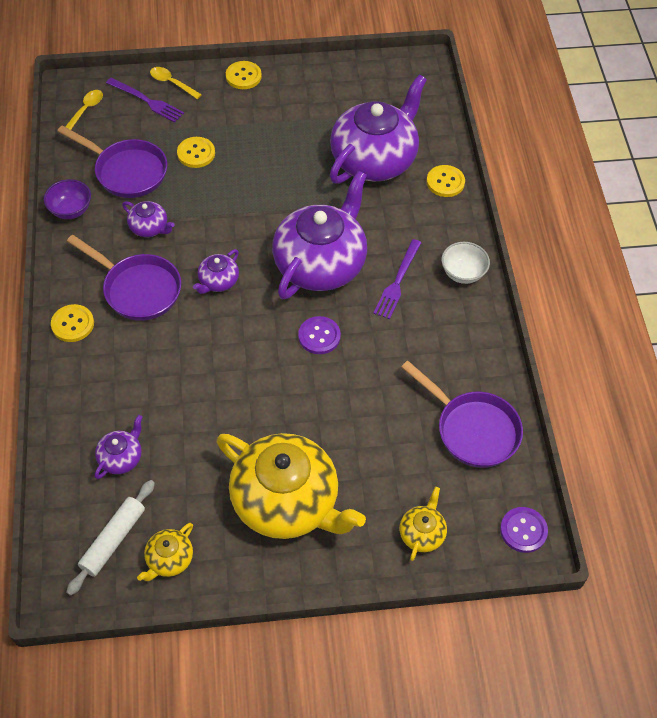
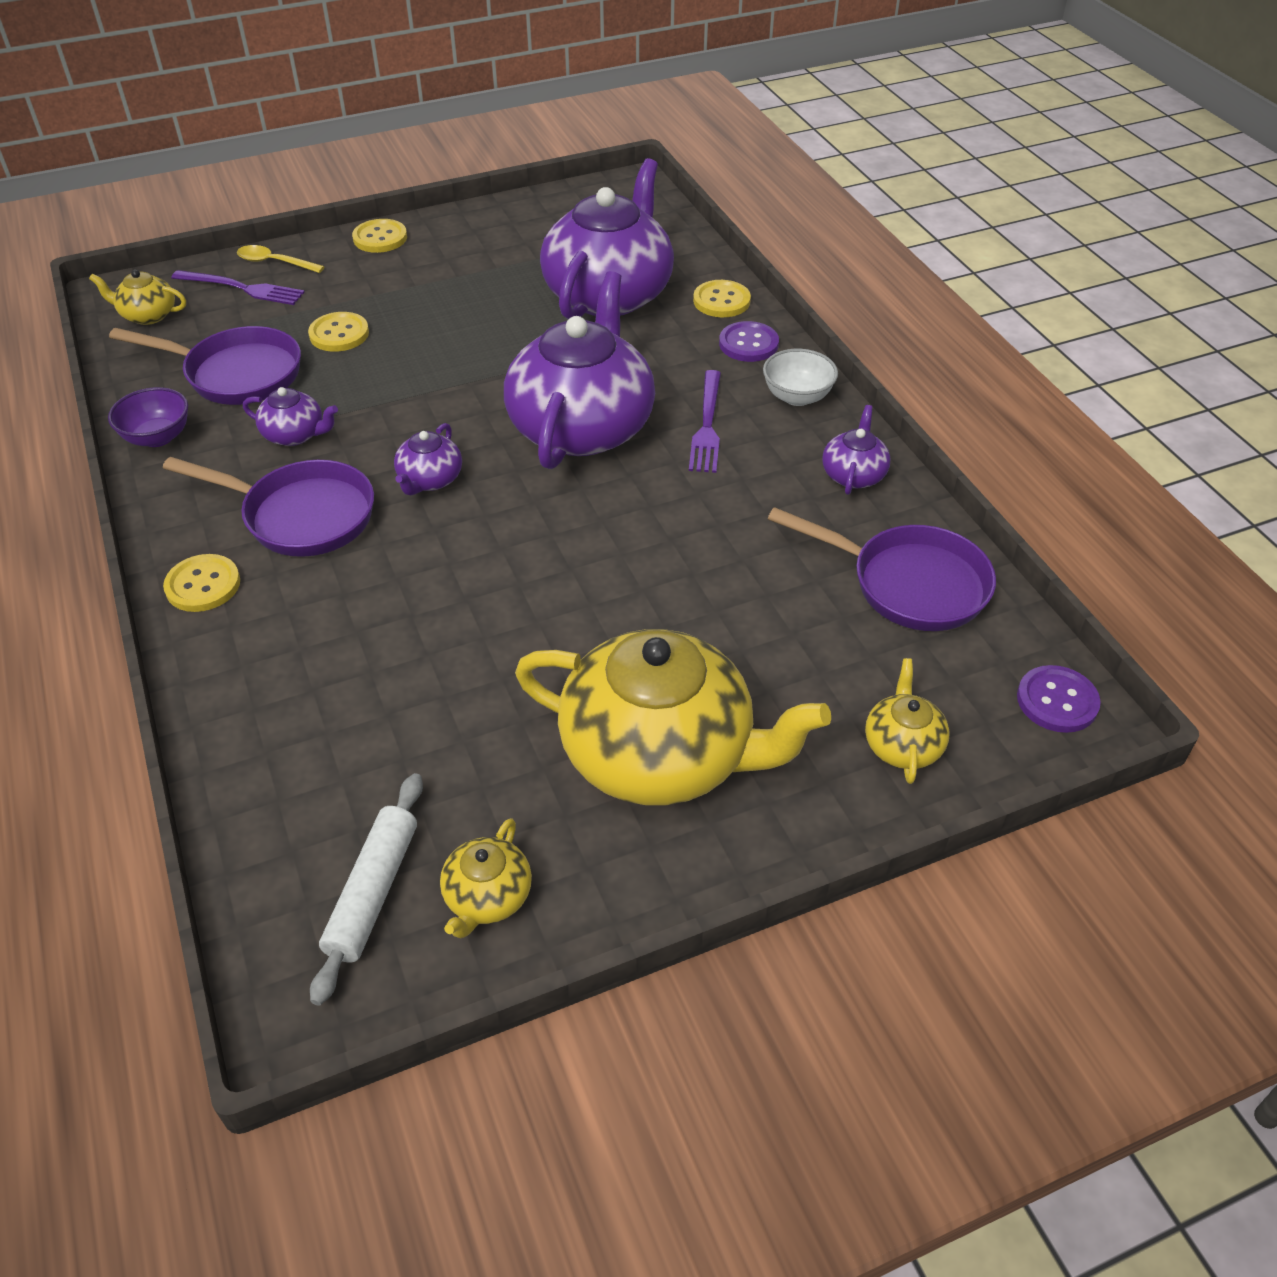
camera: 15 degrees left, 10 degrees down
(85, 110) = (148, 315): yellow spoon -> yellow teapot
(121, 457) = (347, 758): purple teapot -> purple teapot (853, 475)
(319, 336) = (618, 516): purple button -> purple button (748, 344)

